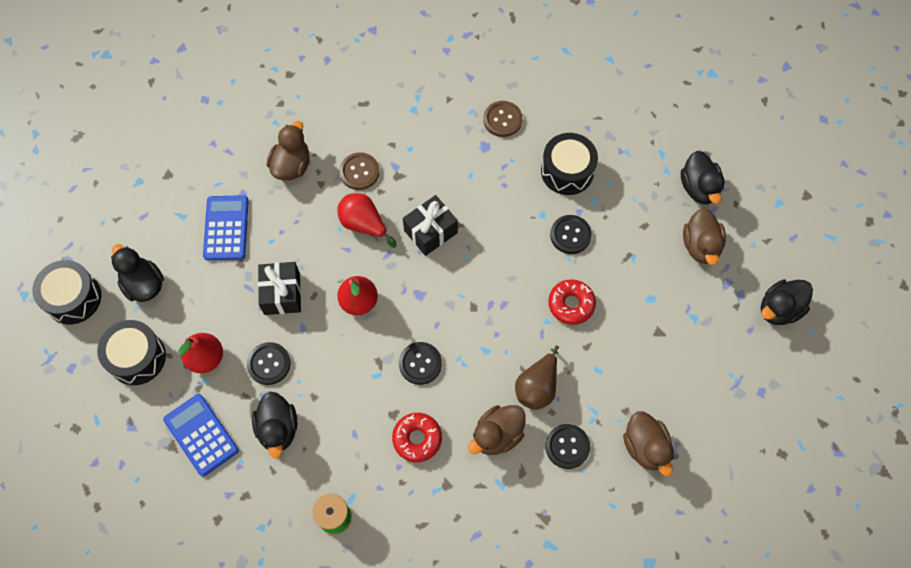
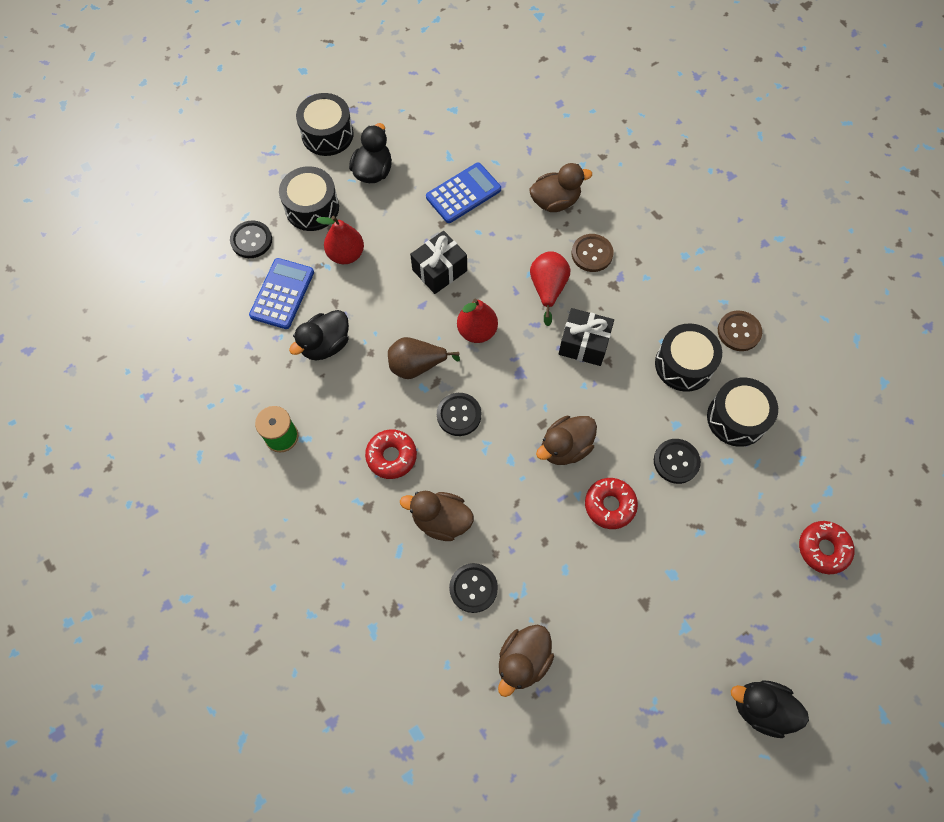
camera: 55 degrees right, 0 degrees up
(269, 364) = (374, 301): black button -> black button (251, 240)
(500, 175) = (684, 364): none -> black drum
(537, 387) = (509, 526): brown pear -> brown pear (417, 365)
(699, 188) = (823, 549): black duck -> red donut
(700, 246) = (764, 588): brown duck -> brown duck (565, 447)

